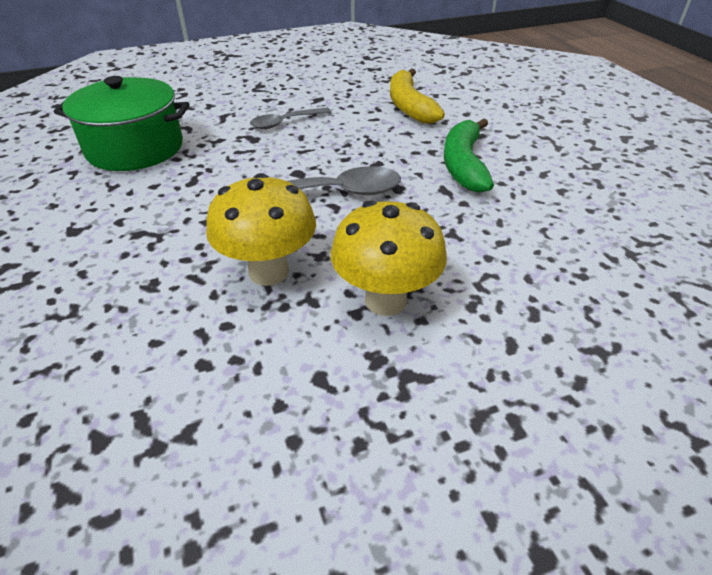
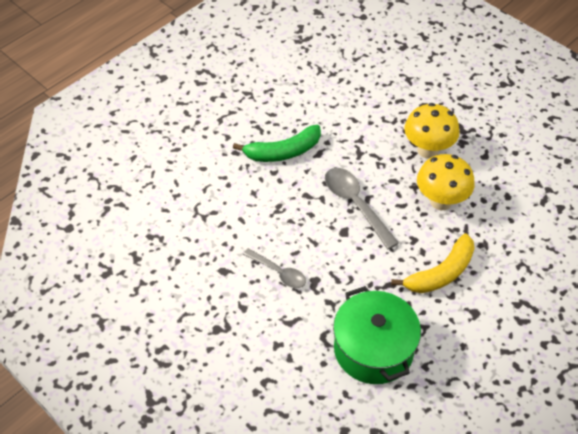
camera: 115 degrees left, 10 degrees up
(409, 106) = (208, 205): yellow banana -> yellow banana (440, 273)

